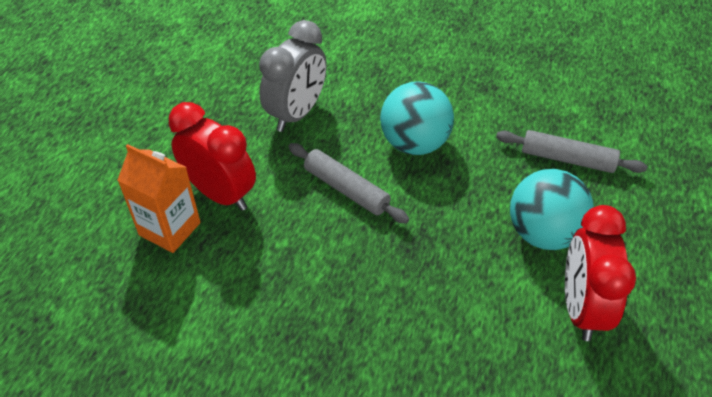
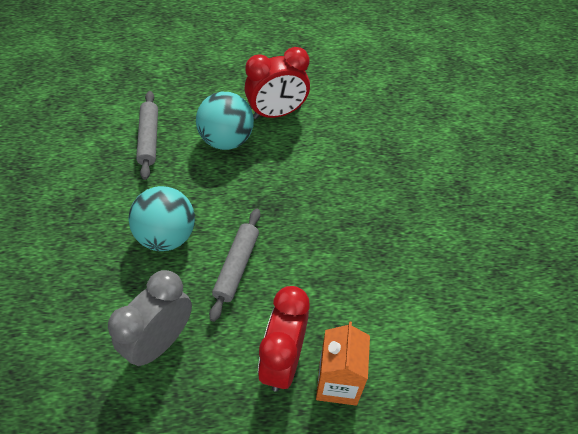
camera: 115 degrees left, 5 degrees up
(297, 114) = (160, 341): grey clock -> grey clock turned 60 degrees counterclockwise

